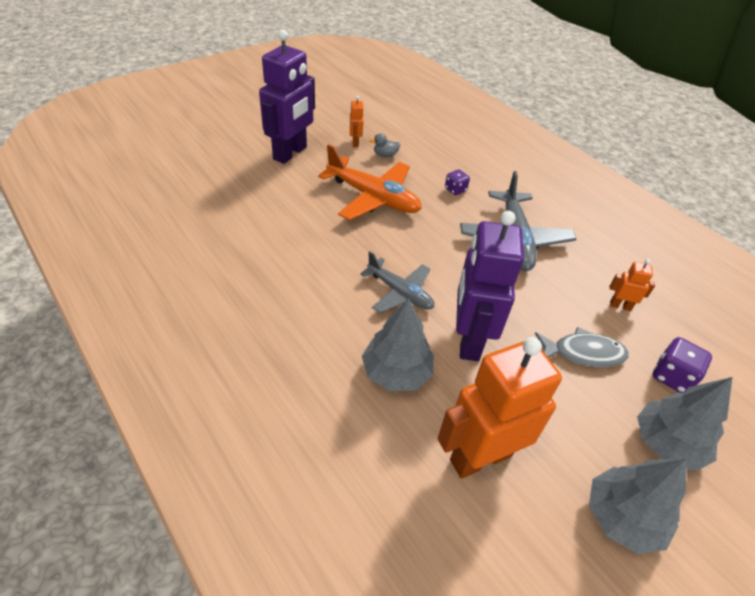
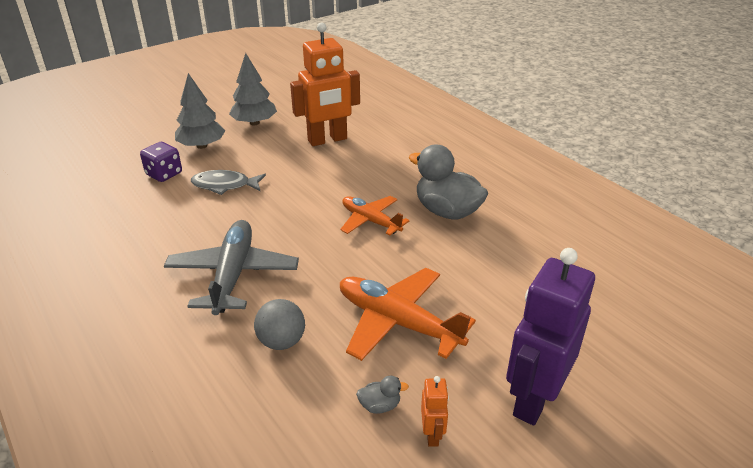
camera: 175 degrees left, 10 degrees down
(315, 303) = (447, 211): none -> grey duck
(396, 372) = (377, 173): grey tree -> none
(400, 292) = (370, 221): grey plane -> orange plane
(455, 190) = (281, 341): purple dice -> grey ball
(469, 339) = (316, 191): purple robot -> none
(620, 306) = (164, 216): orange robot -> none

